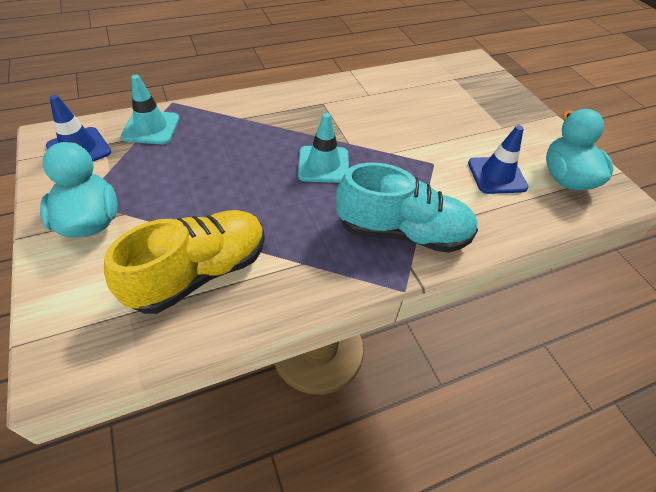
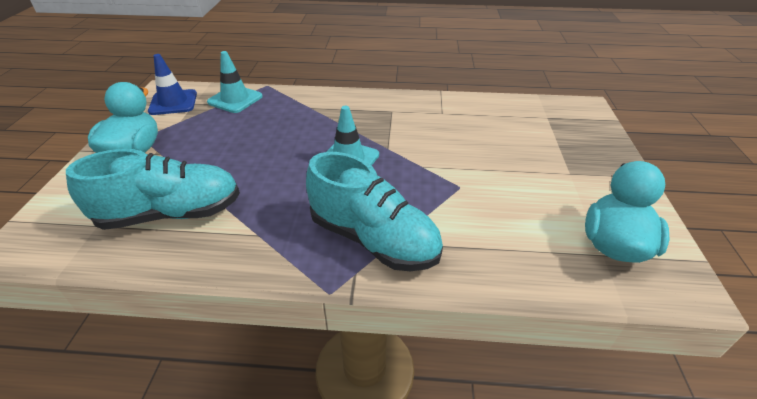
camera: 30 degrees right, 10 degrees down
(200, 273) = (171, 214): yellow shoe -> turquoise shoe
(496, 175) = (524, 217): blue traffic cone -> none

